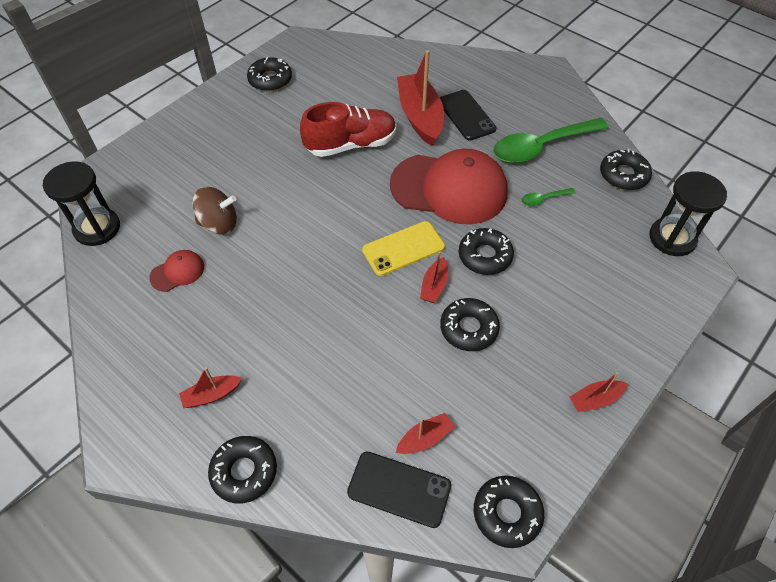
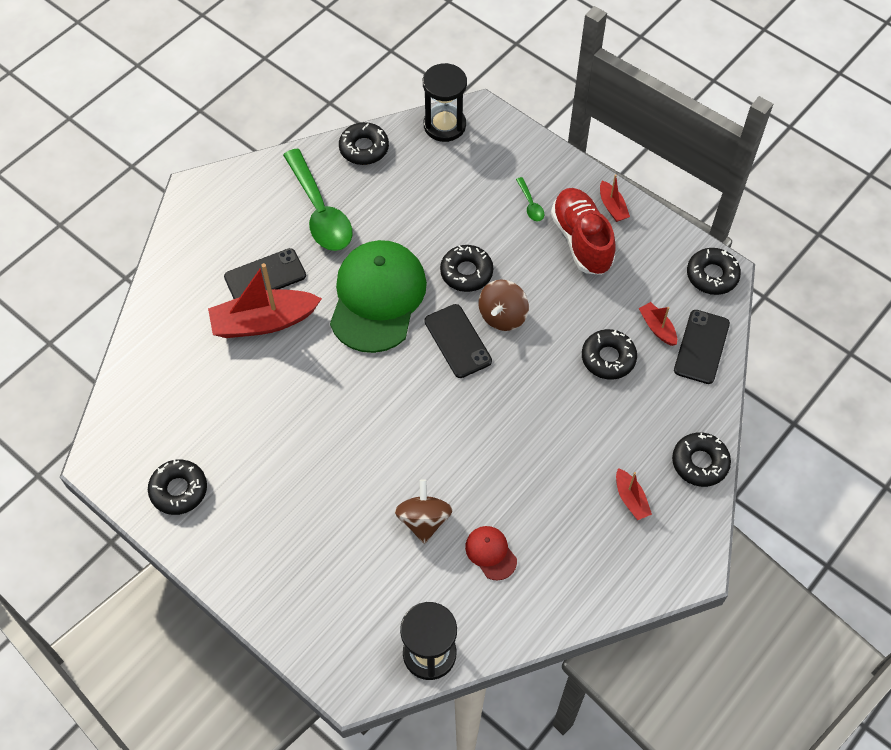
camera: 90 degrees left, 5 degrees up
(351, 145) = (306, 392): red shoe -> red shoe (581, 240)
(403, 248) = (458, 341): yellow phone -> black phone
(434, 286) = (502, 316): red boat -> brown spinning top
(449, 189) = (377, 298): red cap -> green cap
(469, 328) = (549, 290): black donut -> black donut (608, 358)
(543, 199) = (394, 217): green spoon -> green spoon (530, 204)

